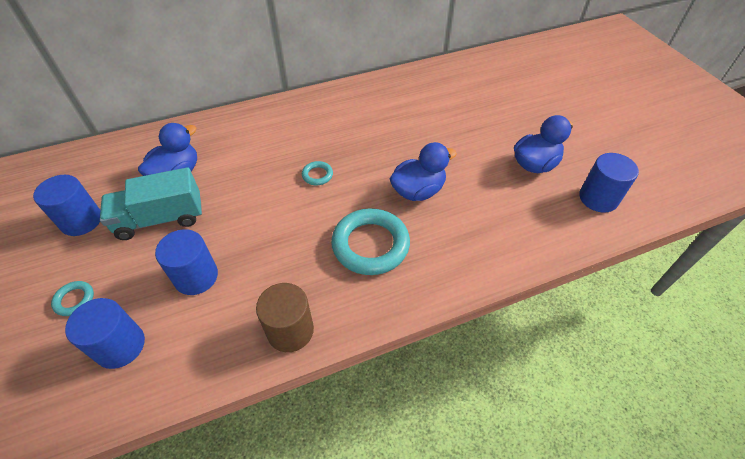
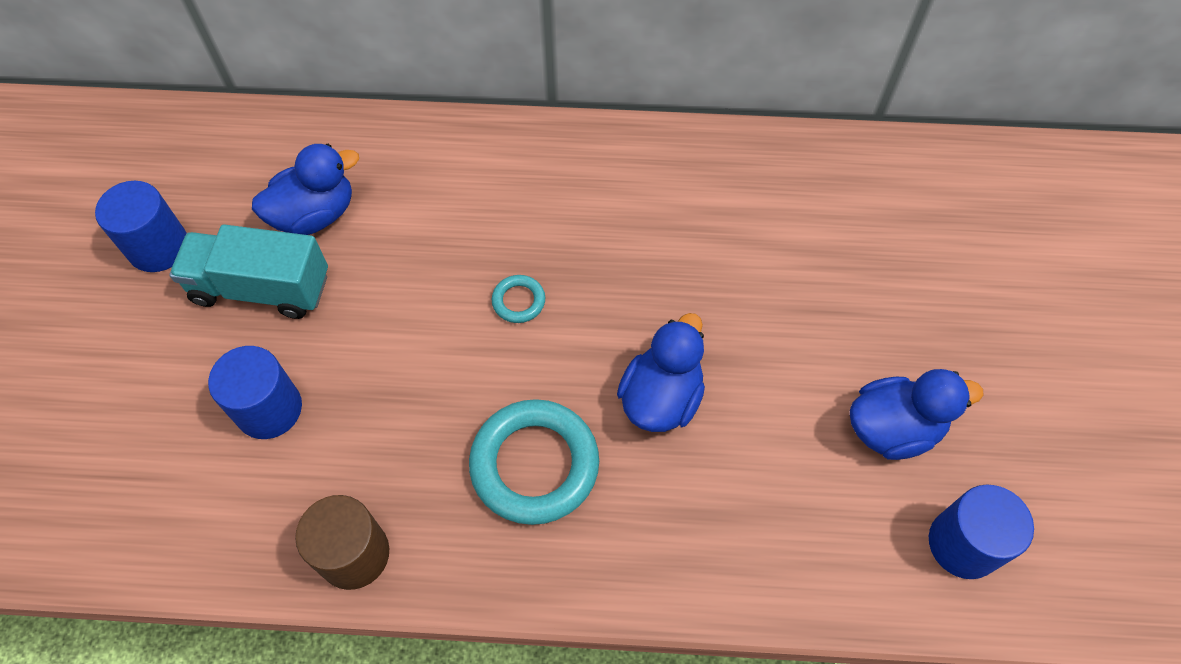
camera: 25 degrees right, 10 degrees up
(74, 300) = (106, 376): turquoise ring -> none
(120, 346) = (135, 474): blue cylinder -> none
(418, 191) = (661, 398): blue duck -> blue duck turned 60 degrees counterclockwise

